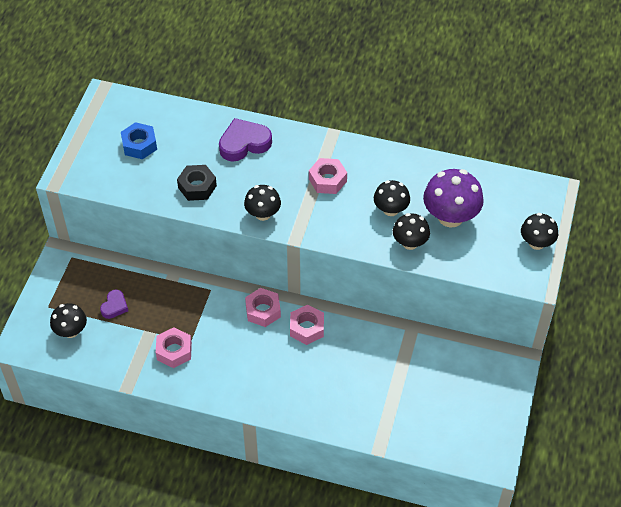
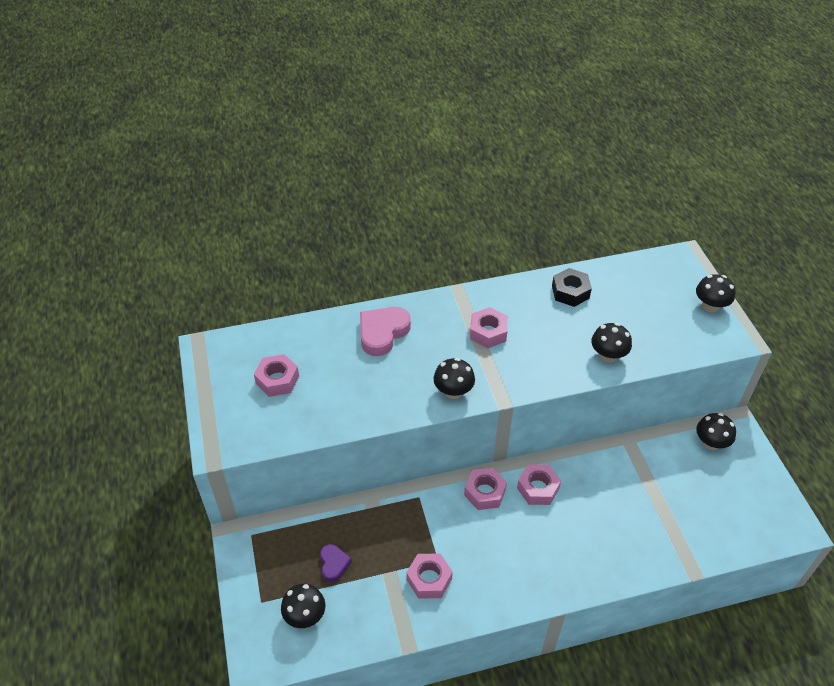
camera: 30 degrees left, 5 degrees down
(139, 145) = (277, 380): blue nut -> pink nut
(197, 187) = (368, 395): black nut -> black nut (570, 292)
(244, 143) = (382, 333): purple heart -> pink heart
(391, 209) = (566, 333): black mushroom -> black mushroom (711, 443)
(450, 217) = (622, 316): purple mushroom -> none

